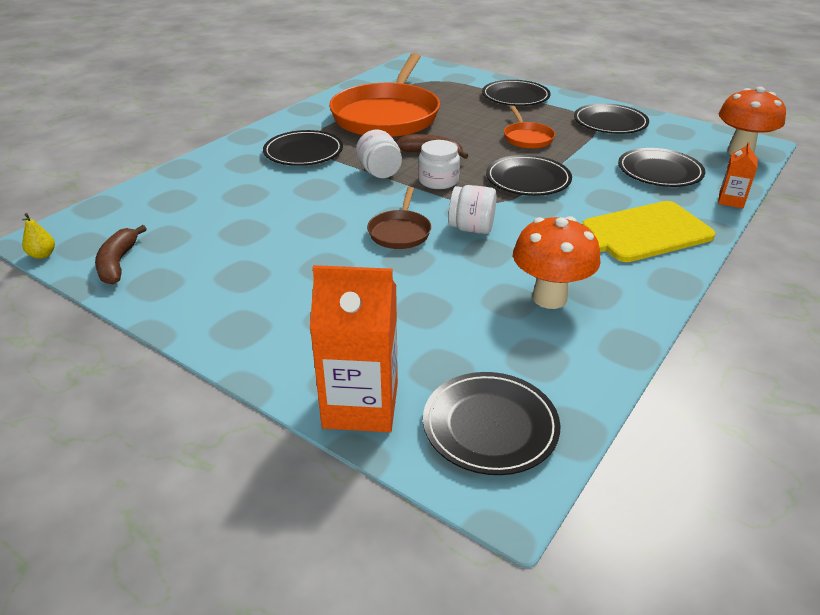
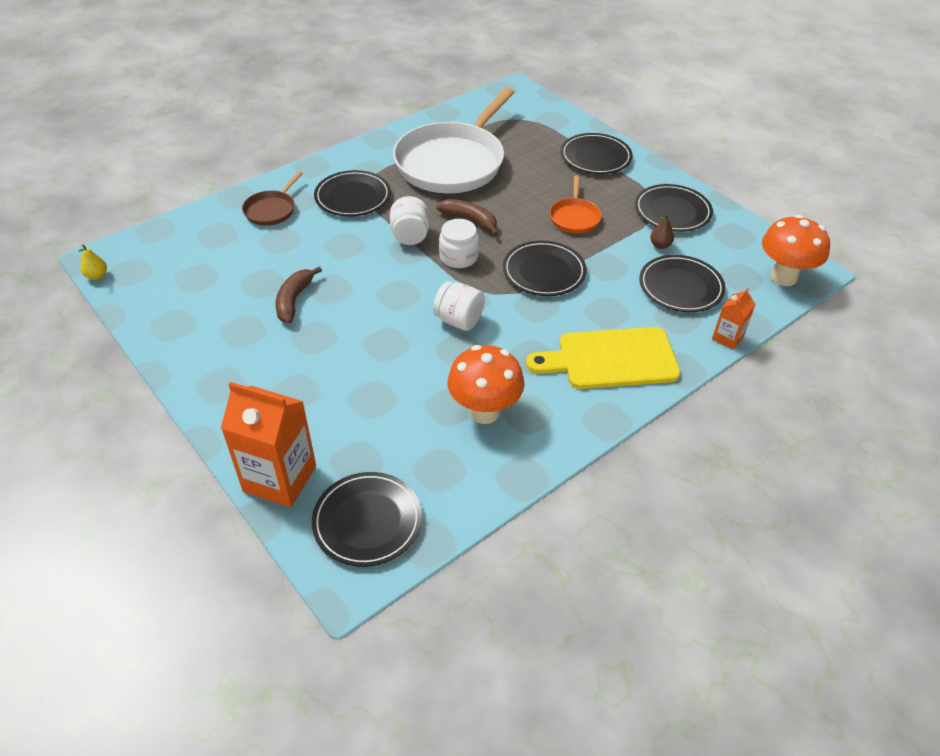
camera: 15 degrees right, 10 degrees up
(118, 263) = (151, 297): brown banana -> brown banana (294, 300)
(387, 116) = (453, 162): orange pan -> white pan
(400, 232) = (394, 311): brown pan -> brown pan (271, 210)
(618, 146) = (660, 245): none -> brown pear

